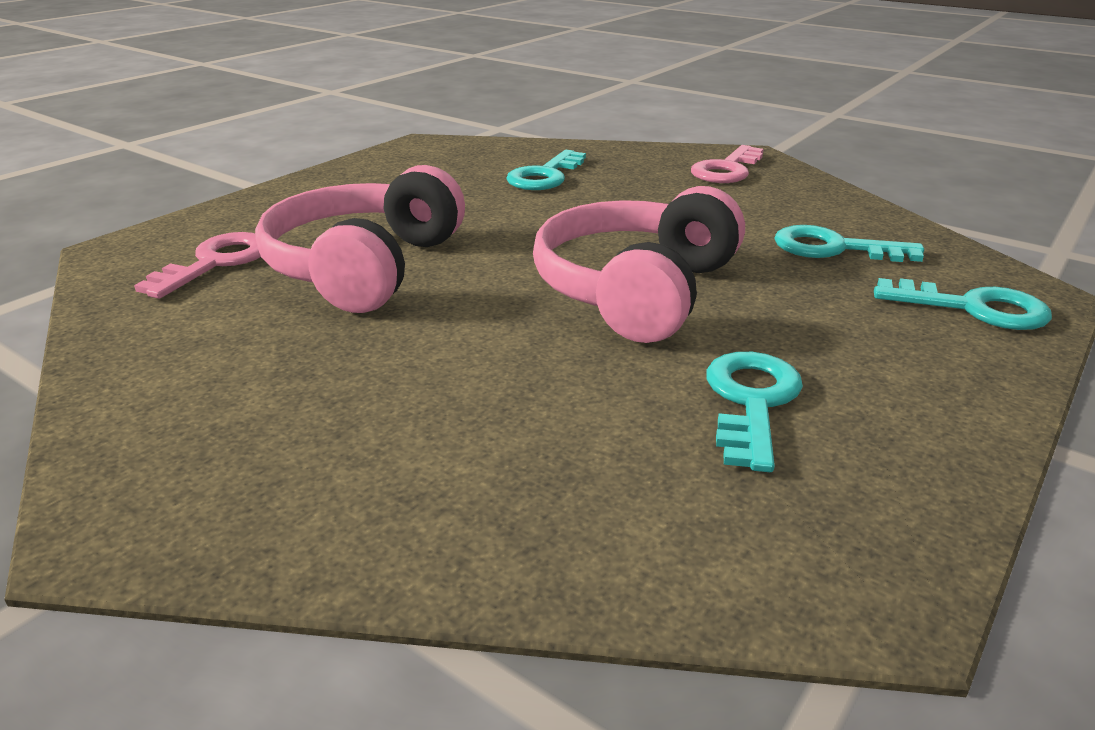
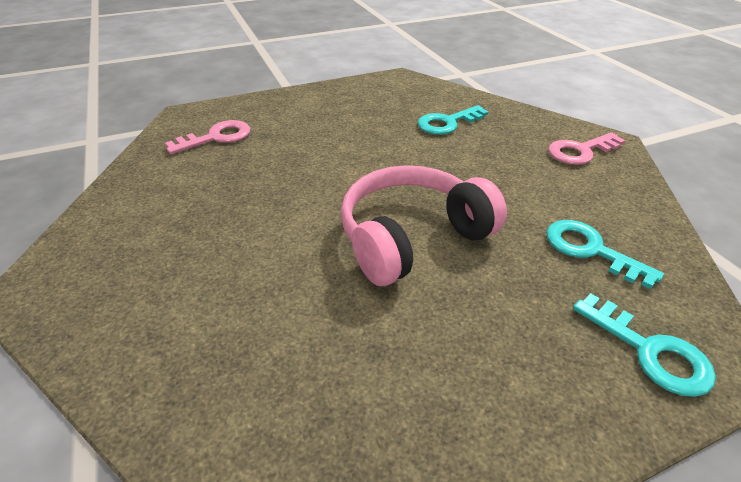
camera: 30 degrees right, 10 degrees up
(365, 267) = (281, 164): pink headphones -> none
(751, 402) = (392, 359): turquoise key -> none

